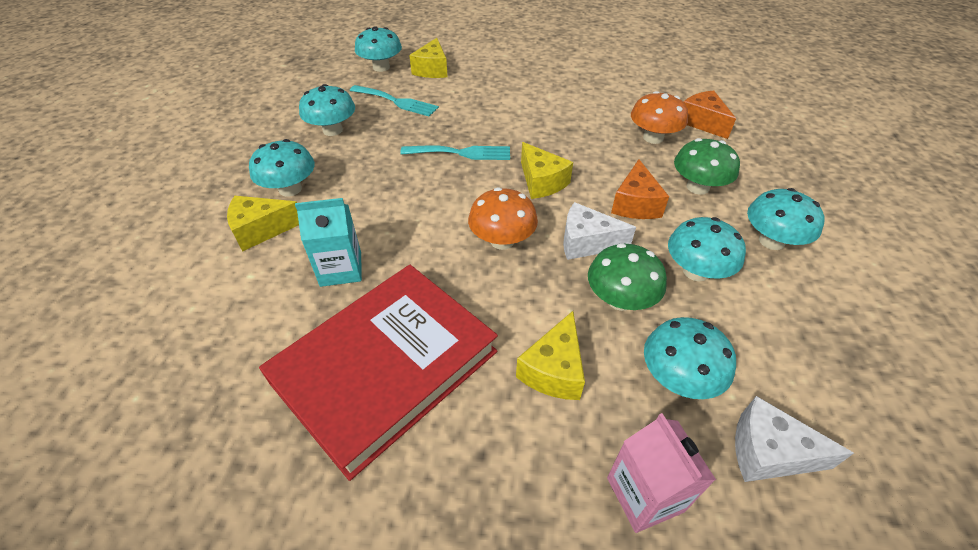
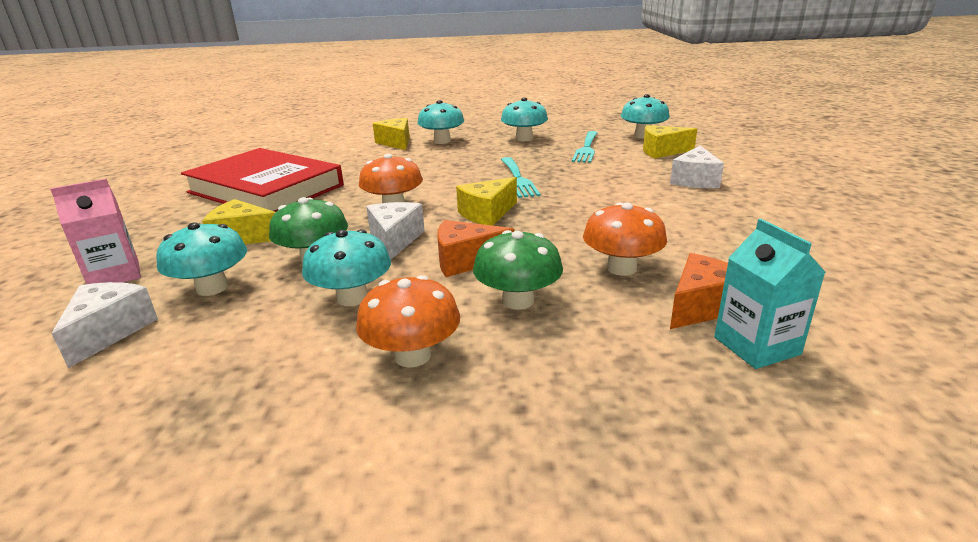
camera: 80 degrees right, 20 degrees down
(341, 269) = (358, 166): turquoise carton -> turquoise carton (756, 346)
(508, 74) = (695, 180): none -> white cheese
(771, 241) = (412, 355): turquoise mushroom -> orange mushroom

